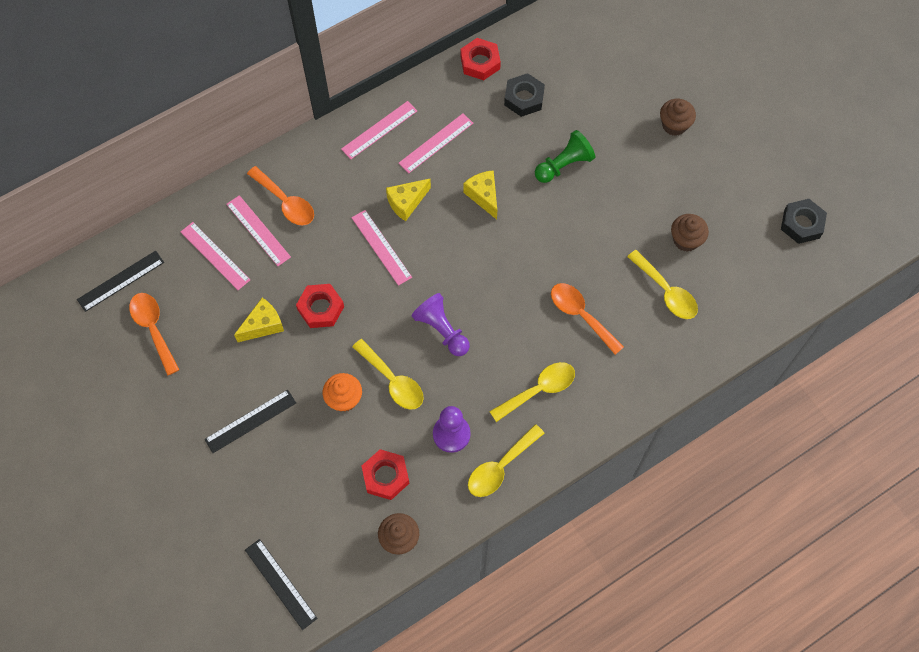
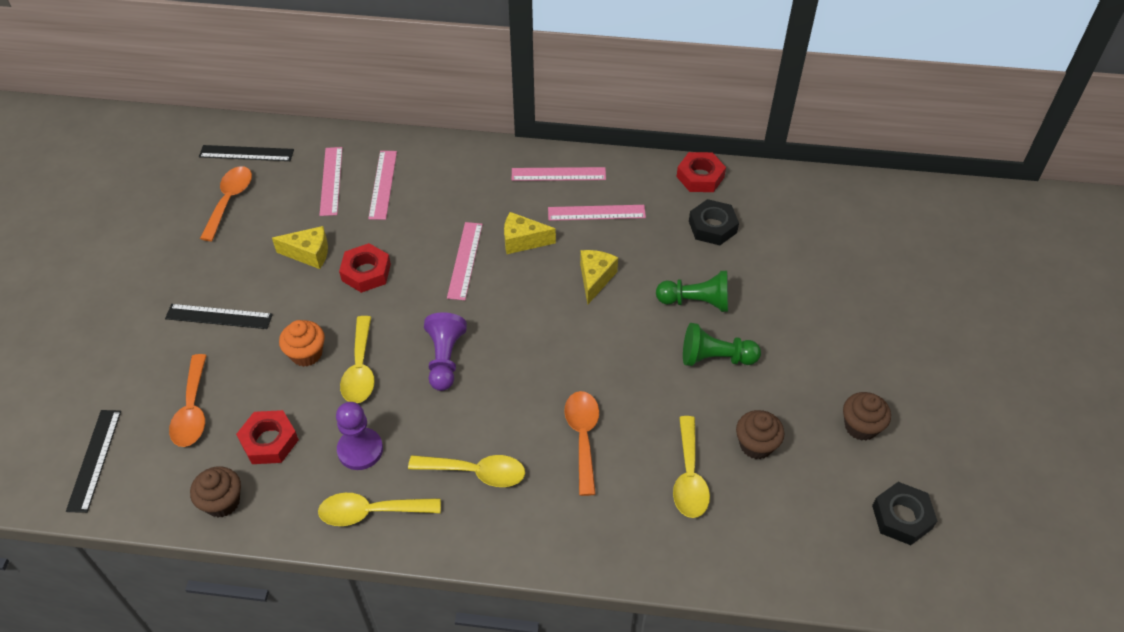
camera: 40 degrees right, 15 degrees down
(285, 202) = (426, 178): orange spoon -> orange spoon (192, 410)
(611, 197) = (715, 358): none -> green pawn
(674, 125) = (842, 338): brown cupcake -> brown cupcake (861, 426)

